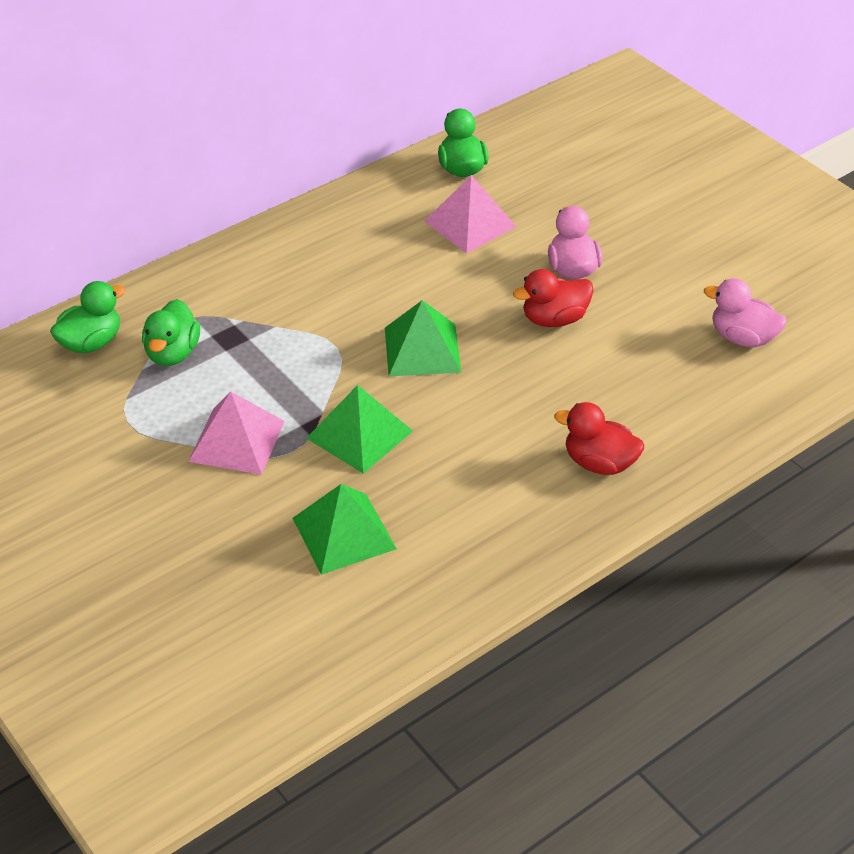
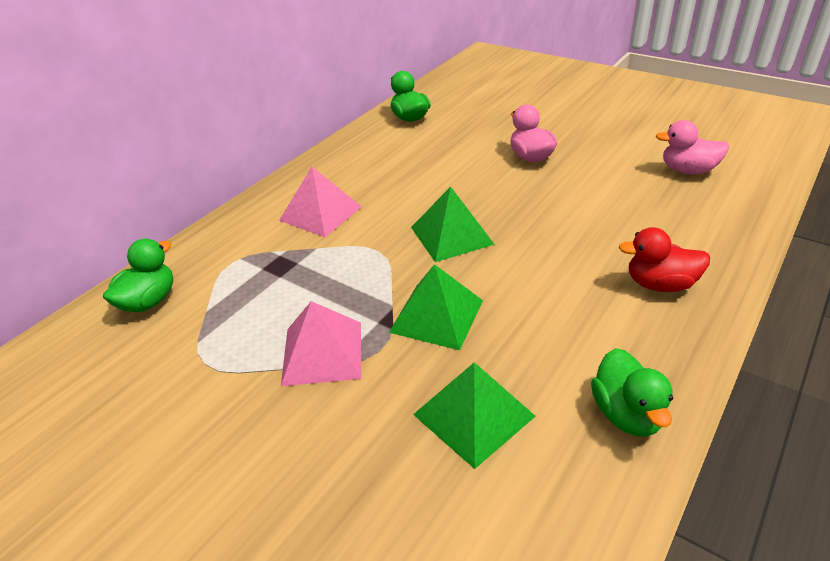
camera: 15 degrees left, 5 degrees down
(172, 353) = (231, 291): green duck -> green duck (627, 414)
(470, 224) = (436, 147): pink pyramid -> pink pyramid (320, 213)
(554, 319) = (541, 190): red duck -> none

